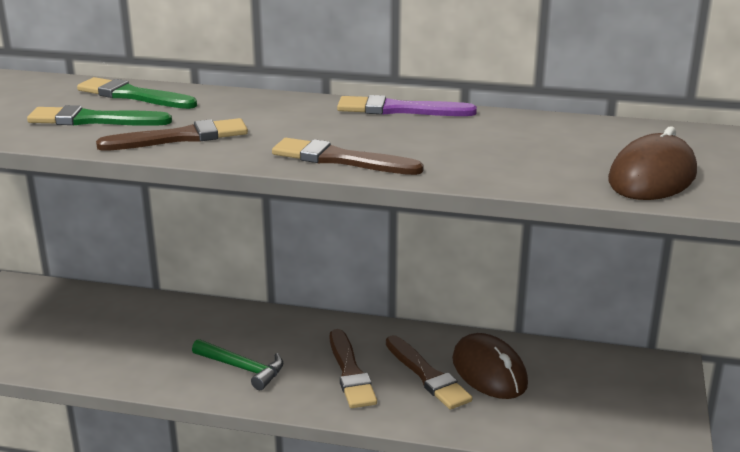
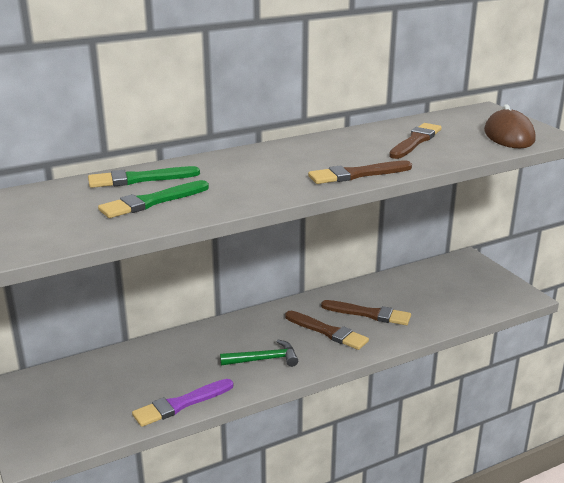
camera: 40 degrees left, 0 degrees up
(179, 138) = (237, 193): brown brush -> brown brush (415, 141)
(400, 110) = (323, 139): purple brush -> purple brush (181, 404)
(489, 372) = (395, 298): brown mouse -> none

